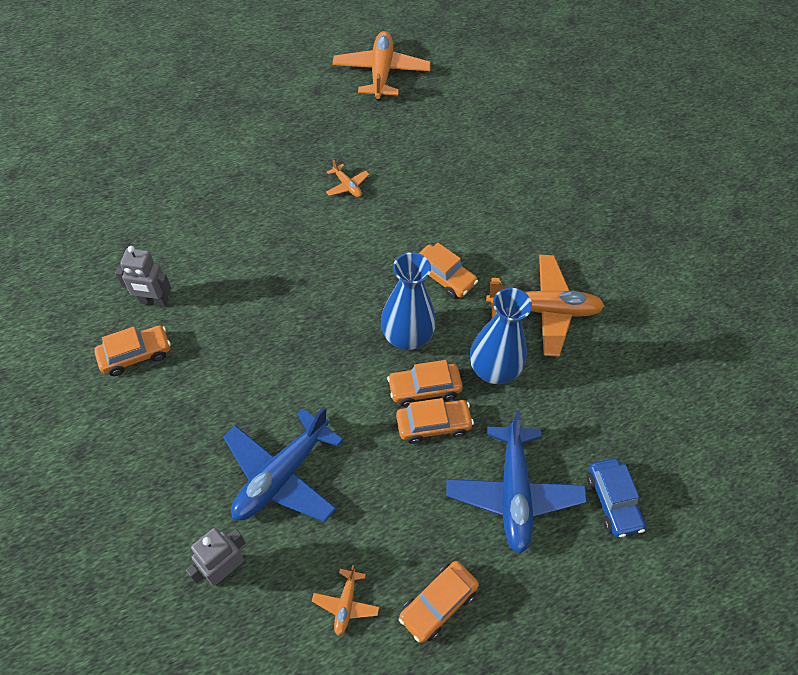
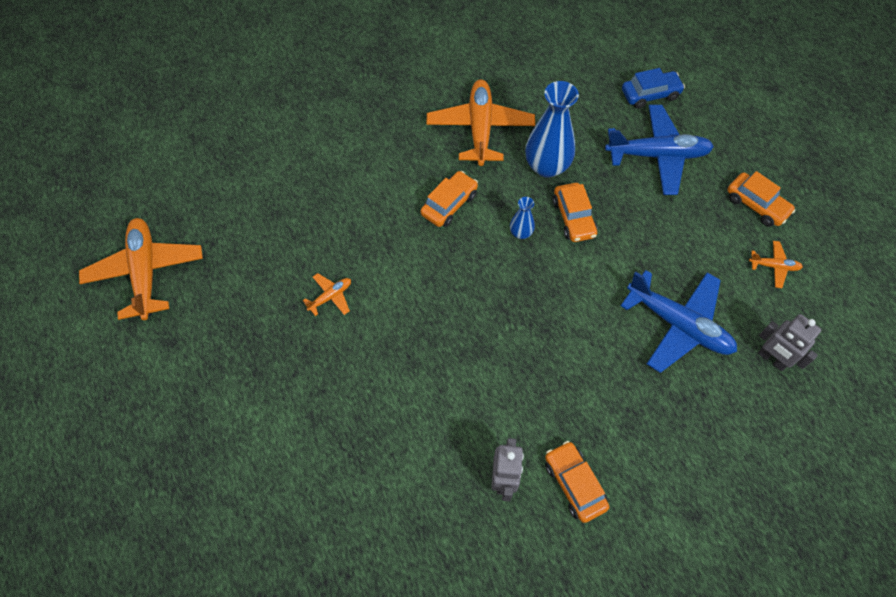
camera: 90 degrees left, 5 degrees up
(381, 73) = (146, 272): orange plane -> orange plane turned 75 degrees clockwise
(407, 337) = (521, 233): blue vase -> blue vase, size x0.49
(433, 424) = (607, 210): orange car -> none

